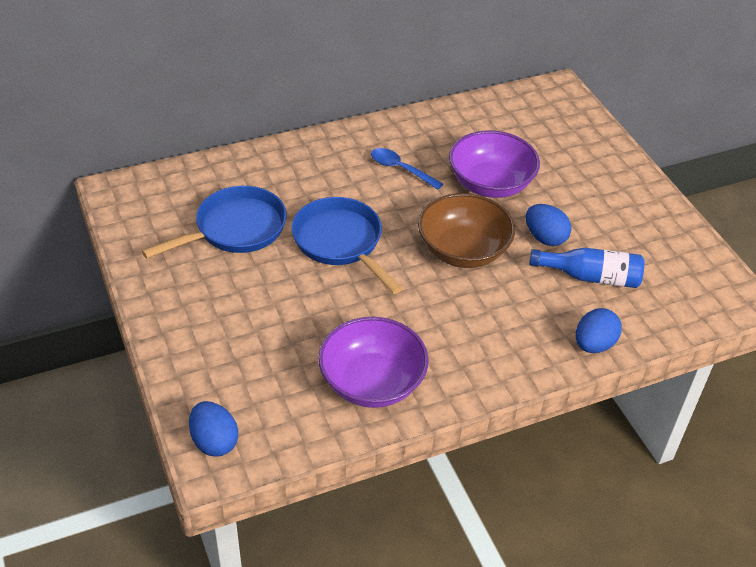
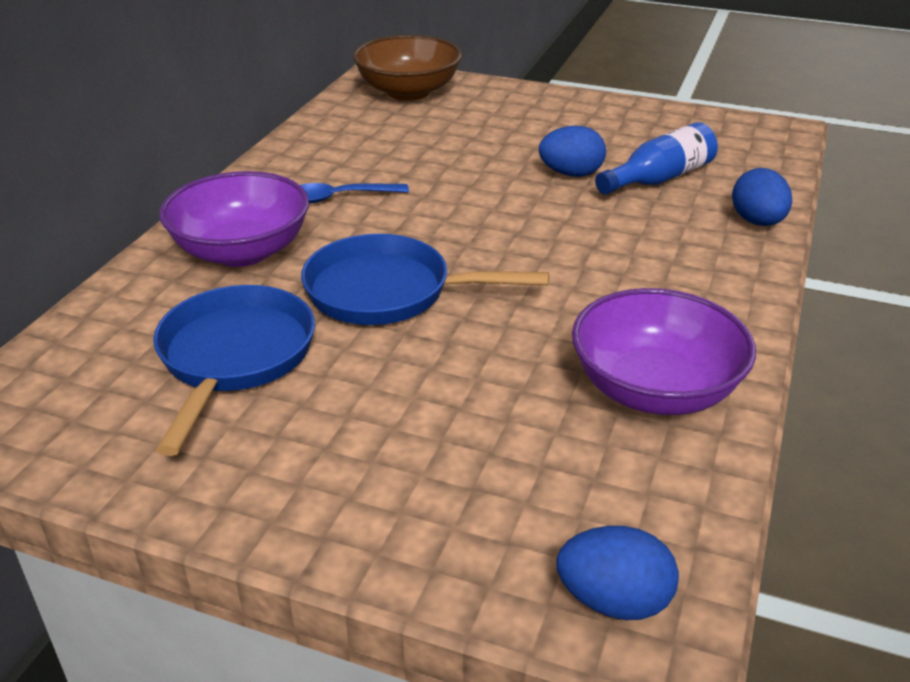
camera: 45 degrees left, 10 degrees down
(463, 251) = (521, 224): brown bowl -> brown bowl (408, 92)
(490, 184) = (449, 163): purple bowl -> purple bowl (242, 251)

